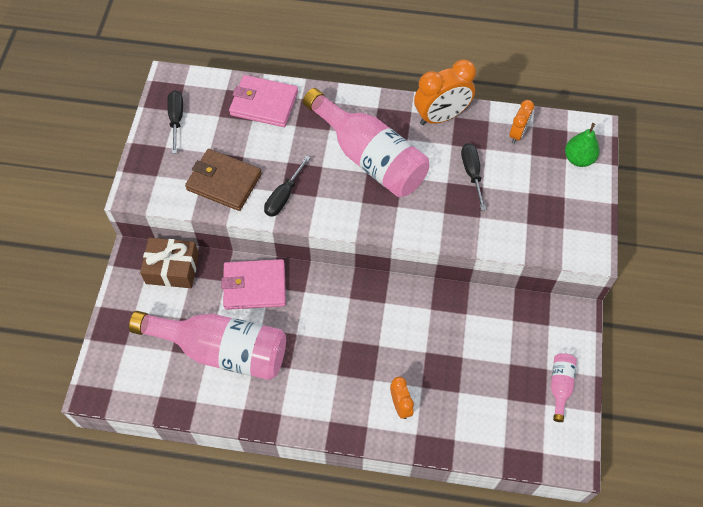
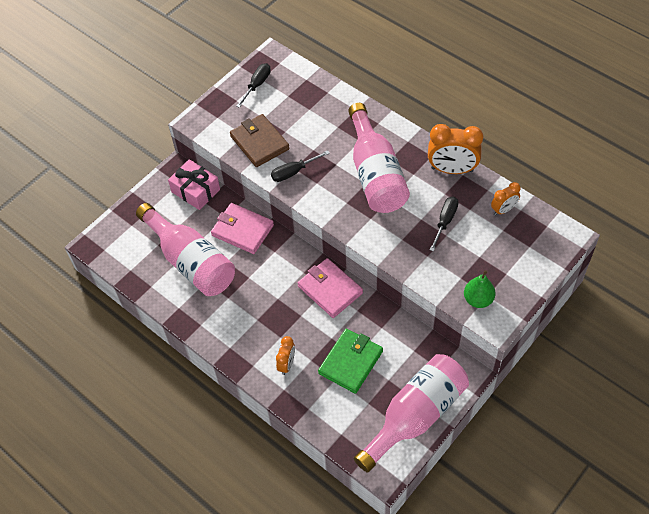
camera: 35 degrees right, 5 degrees down
(172, 268) = (195, 191): brown gift -> pink gift
(264, 103) = (326, 101): pink wallet -> pink wallet (330, 289)
(462, 367) = (350, 362): none -> green wallet
(560, 386) = (415, 416): pink bottle -> pink bottle, size x2.31
(578, 159) = (539, 251): green pear -> green pear (478, 299)

